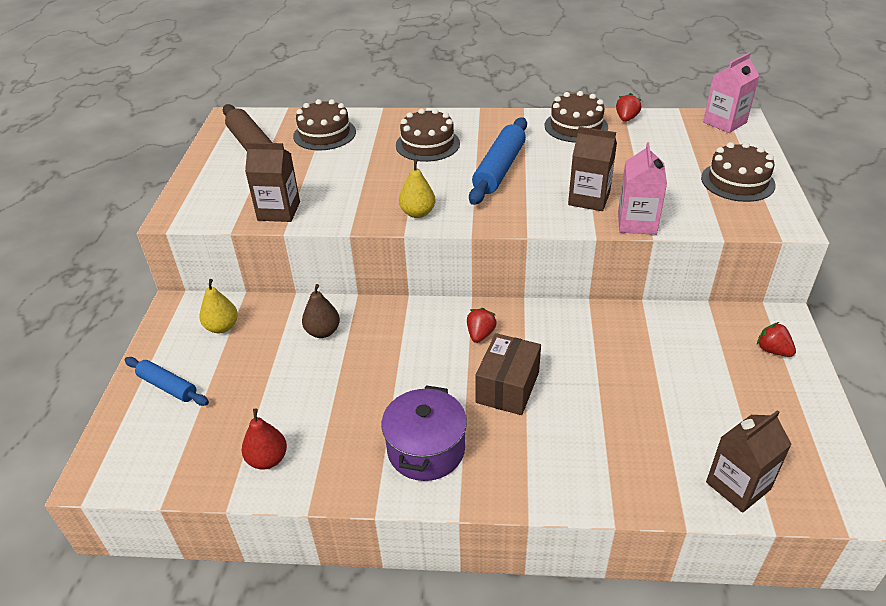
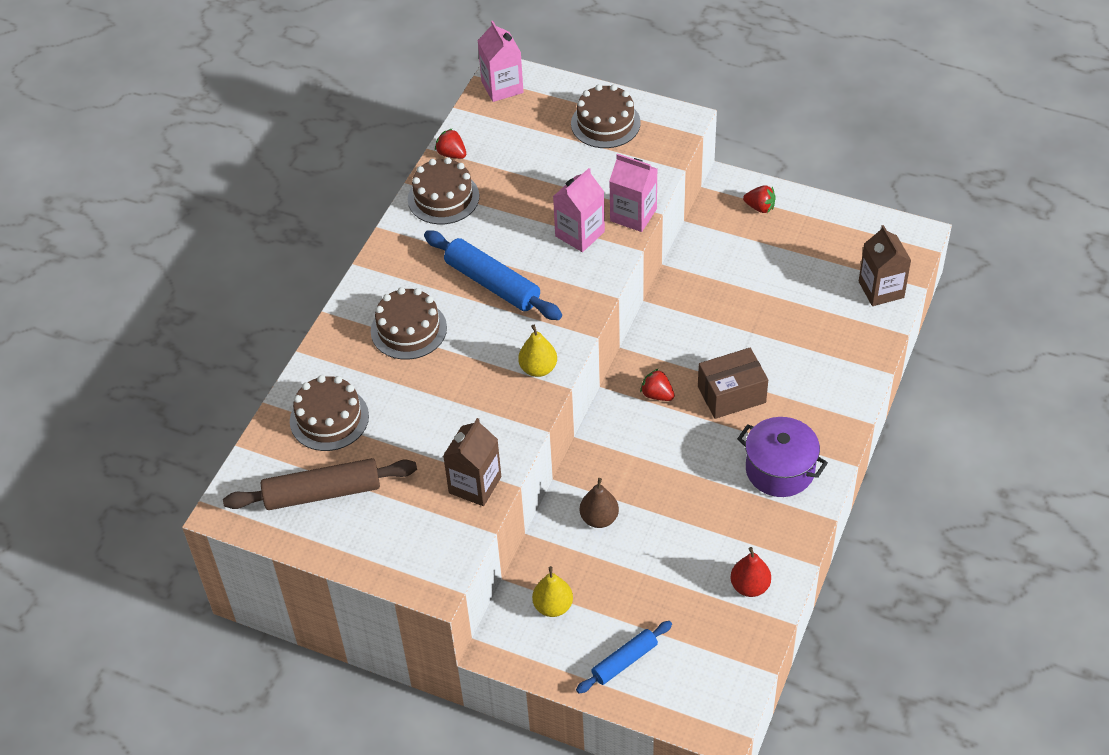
camera: 70 degrees left, 10 degrees up
(508, 387) = (731, 394): brown box -> brown box turned 60 degrees counterclockwise
(589, 199) = (580, 234): brown carton -> pink carton
(773, 350) = (760, 207): red strawberry -> red strawberry turned 135 degrees counterclockwise

